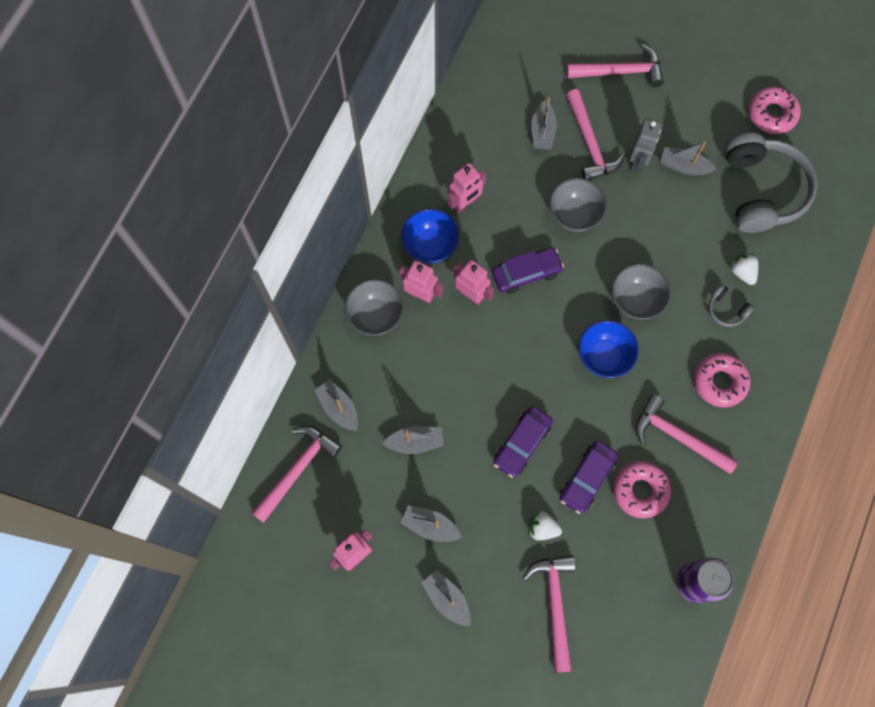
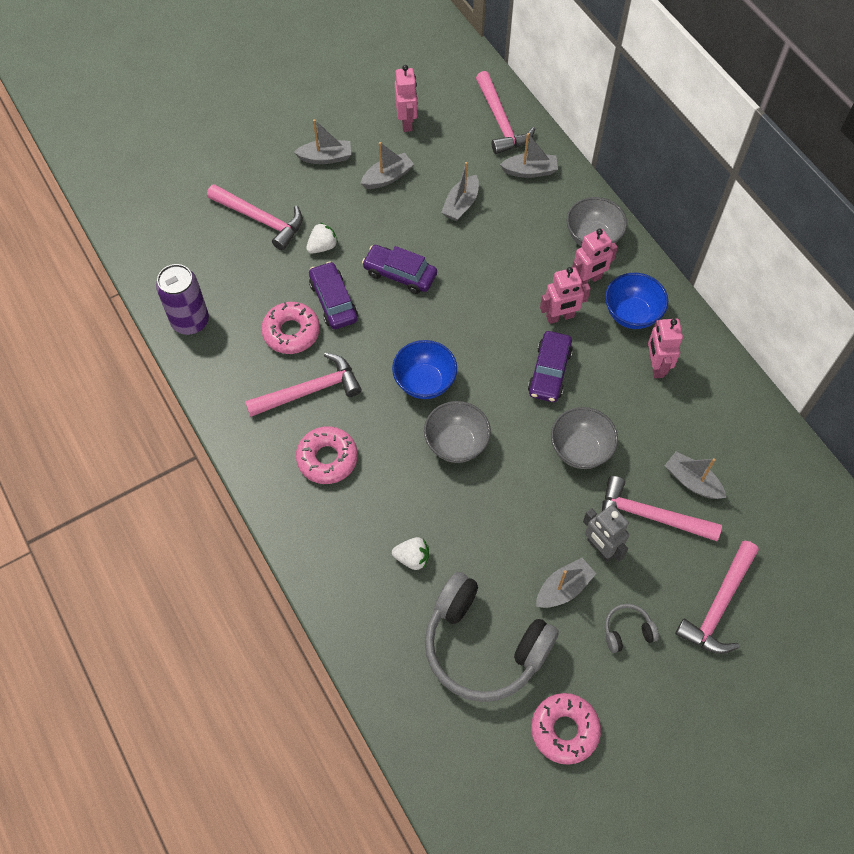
camera: 125 degrees right, 10 degrees down
(522, 443) = (400, 274): purple car -> purple car turned 45 degrees counterclockwise
(726, 310) = (387, 515): grey headphones -> grey headphones (627, 631)

